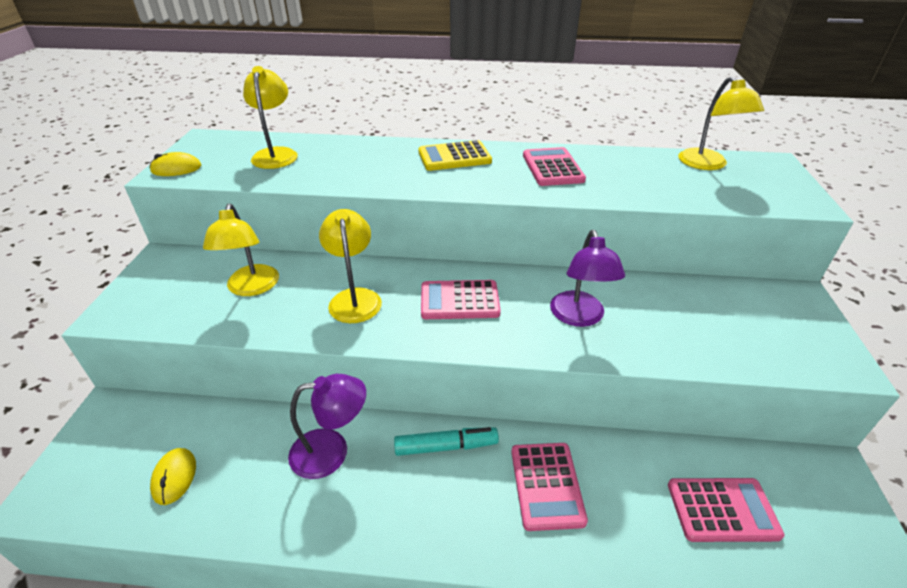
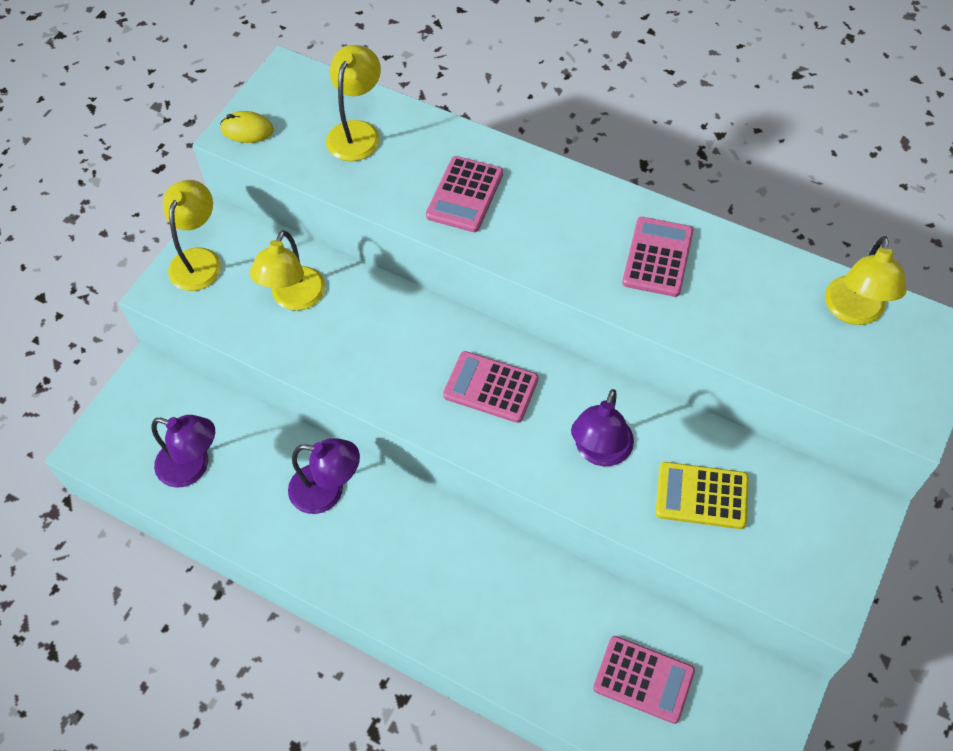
camera: 25 degrees right, 20 degrees up
(174, 477) = (193, 466): yellow mouse -> purple lamp
(354, 298) = (388, 347): yellow lamp -> yellow lamp (199, 259)
(446, 446) = (429, 525): turquoise marker -> none
(454, 157) = (554, 200): yellow calculator -> yellow calculator (701, 496)
(547, 485) = (500, 596): pink calculator -> pink calculator (465, 195)

